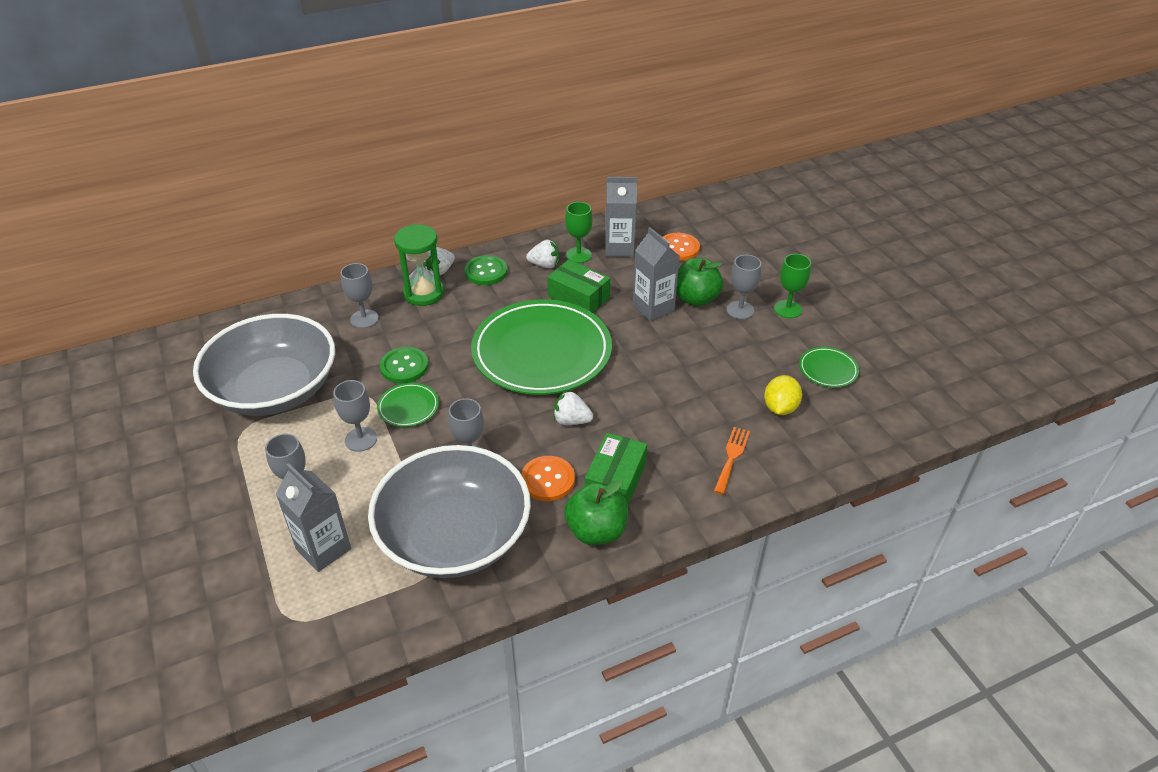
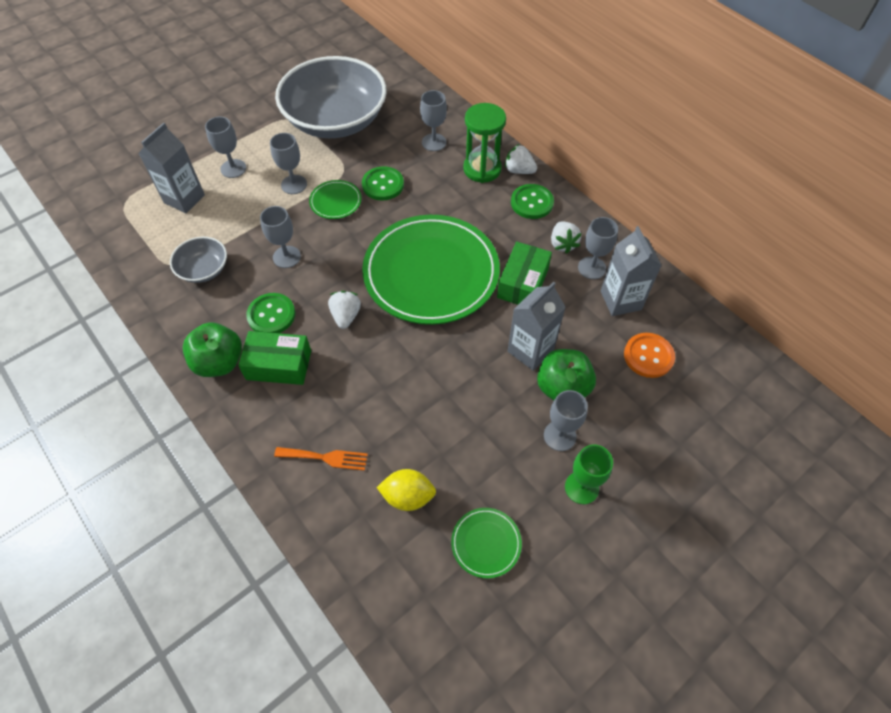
camera: 75 degrees right, 15 degrees up
(454, 536) = (203, 269): grey bowl -> grey bowl, size x0.44
(548, 480) = (271, 315): orange button -> green button
(578, 255) = (592, 268): green goblet -> grey goblet

